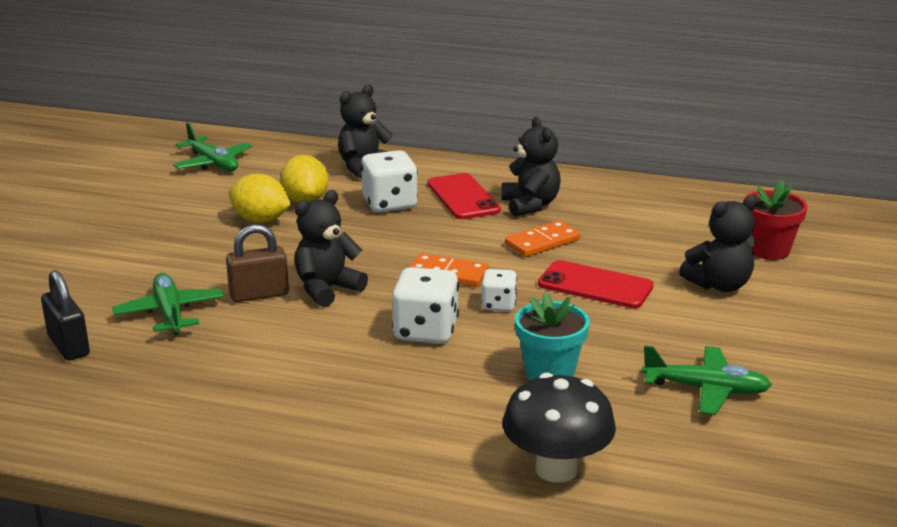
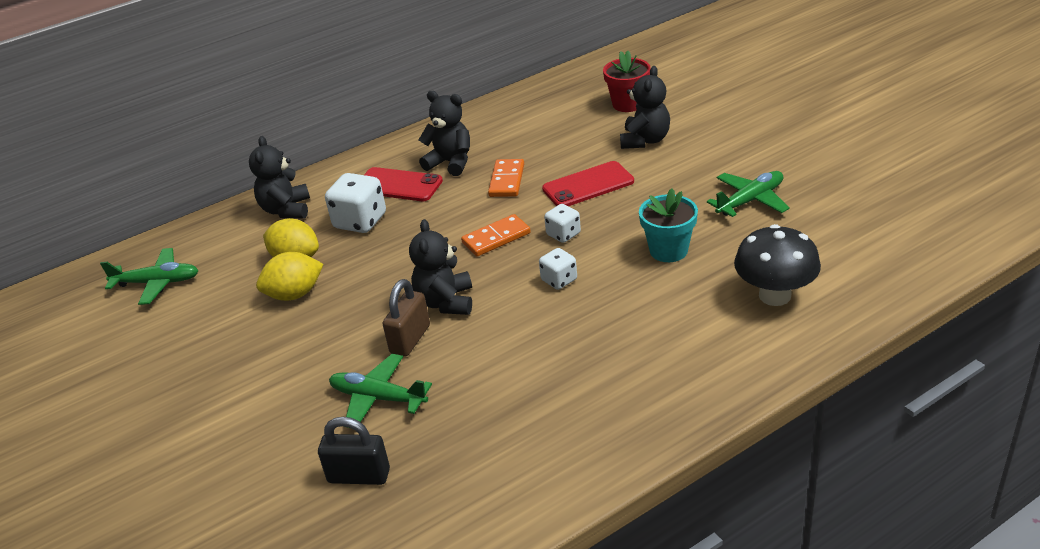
camera: 45 degrees left, 10 degrees up
(426, 331) = (559, 280): white dice -> white dice, size x0.59

